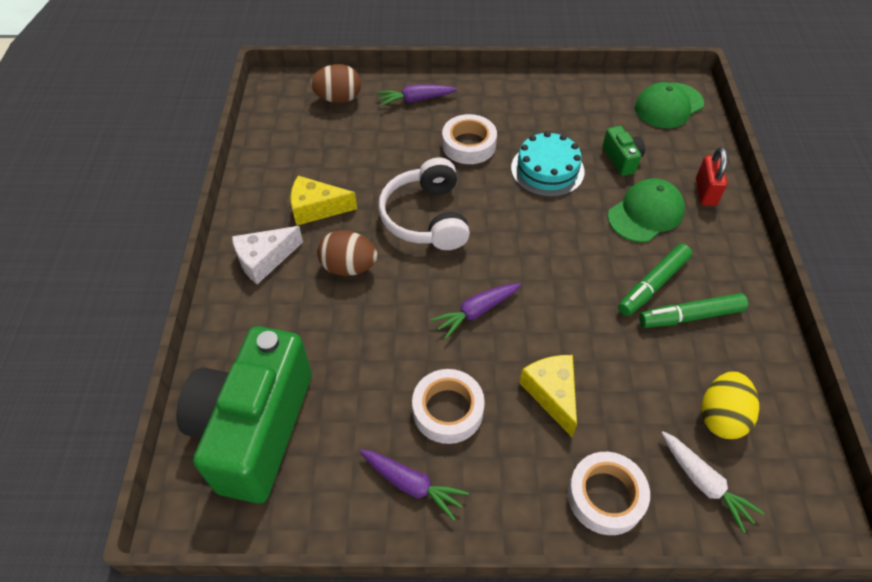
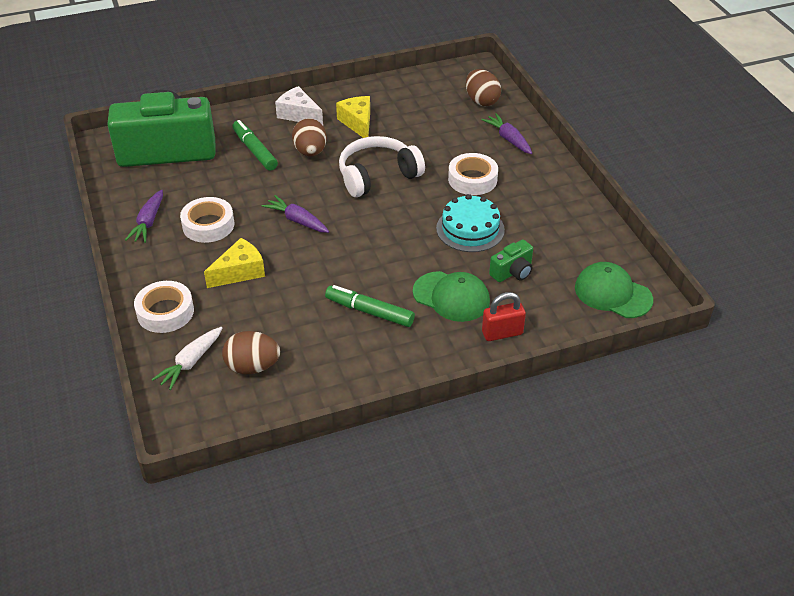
camera: 70 degrees right, 10 degrees down
(690, 316) = (345, 338): green marker -> green marker (255, 150)
(721, 416) = (252, 367): yellow egg -> brown egg

